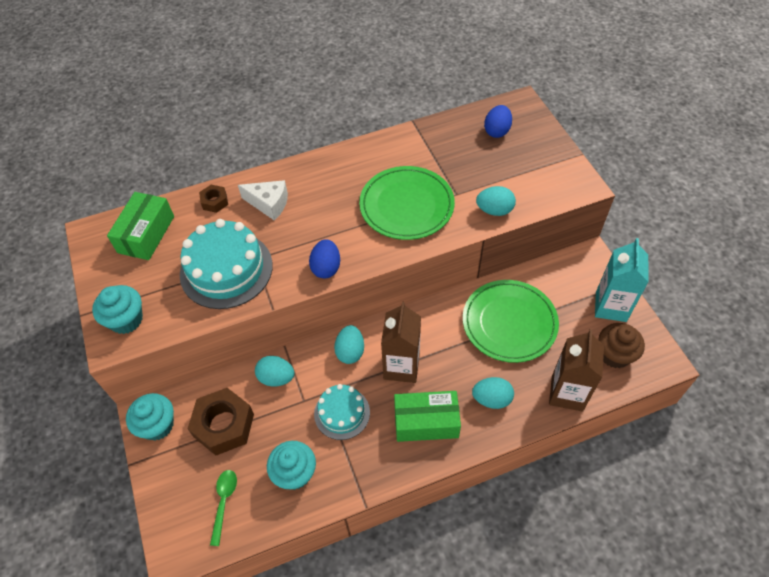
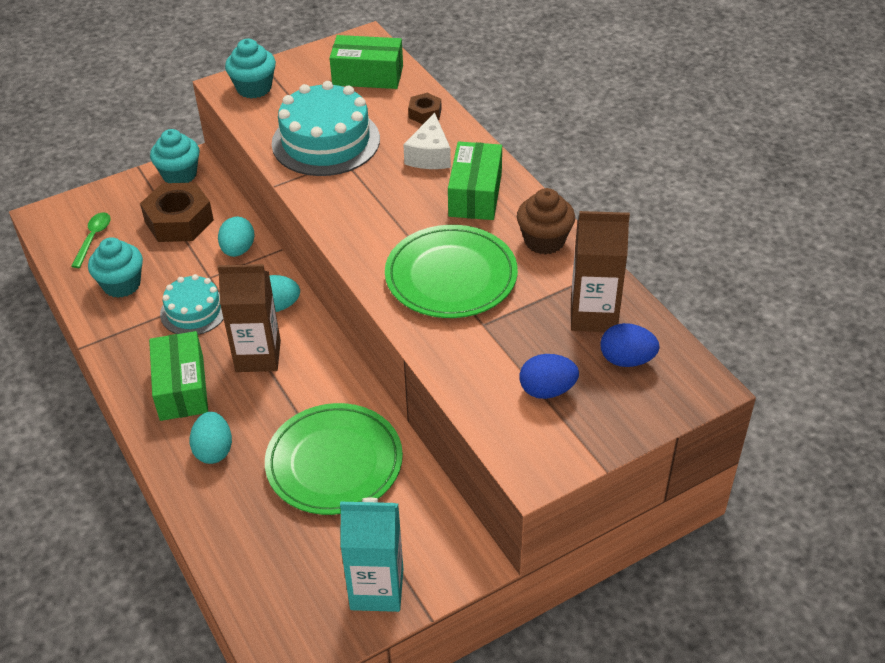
camera: 80 degrees right, 10 degrees down
(224, 502) = (93, 238): green spoon -> green spoon turned 75 degrees counterclockwise
(323, 183) = (475, 194): none -> green box
(326, 268) = (337, 218): blue egg -> blue egg (547, 390)
(494, 210) = (460, 367): turquoise egg -> none
(567, 393) = (224, 534): brown carton -> brown carton (593, 315)
(614, 354) = (290, 593): brown cupcake -> brown cupcake (544, 241)

